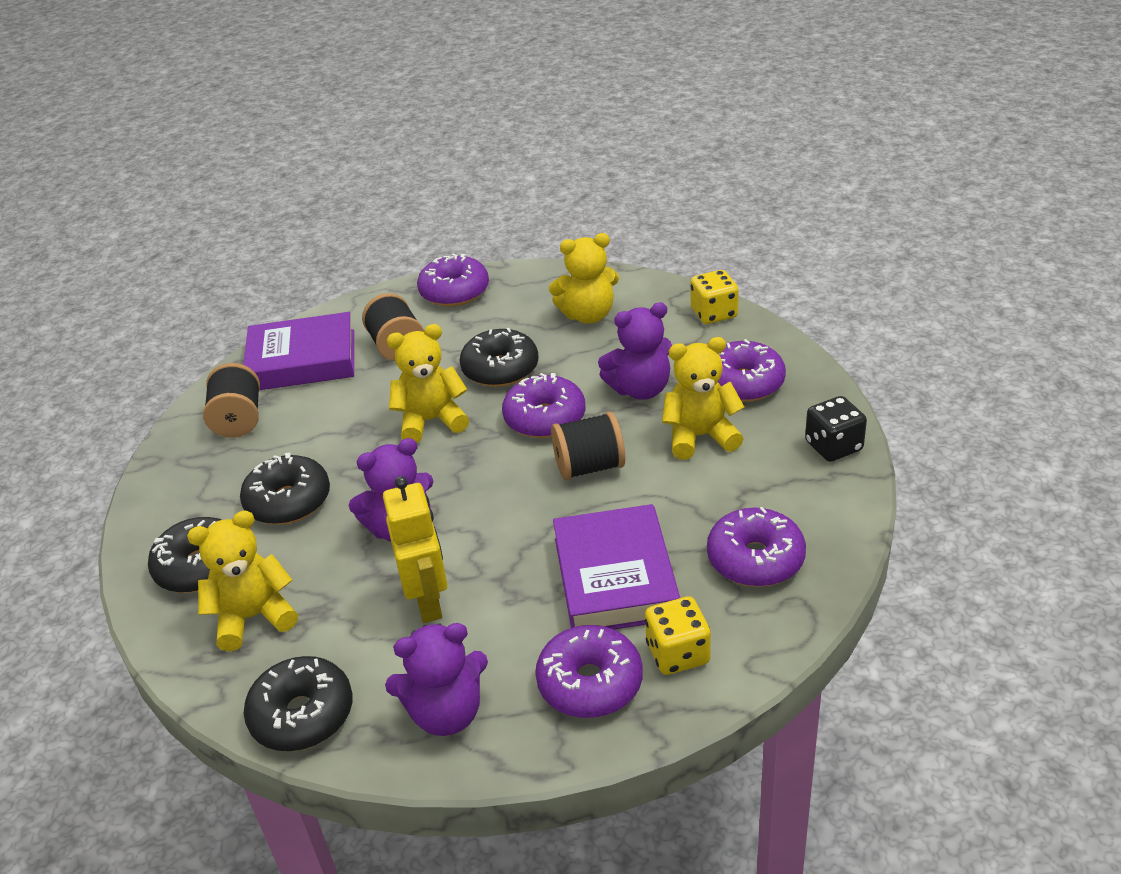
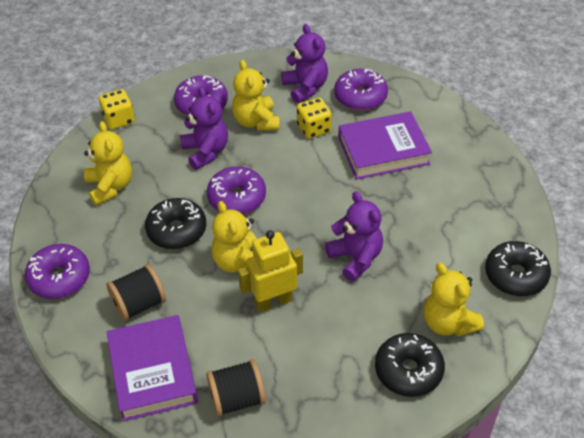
camera: 100 degrees left, 10 degrees up
(288, 501) = (335, 333): black donut -> none
(428, 601) = (417, 232): yellow robot -> yellow robot (273, 301)
(446, 713) = (496, 210): purple teddy bear -> purple teddy bear (305, 87)
(589, 467) = (287, 170): black spool -> none
(590, 683) = (460, 154): purple donut -> none
(678, 653) = (433, 123): yellow dice -> yellow dice (314, 128)
(833, 446) = (264, 67): black dice -> none

